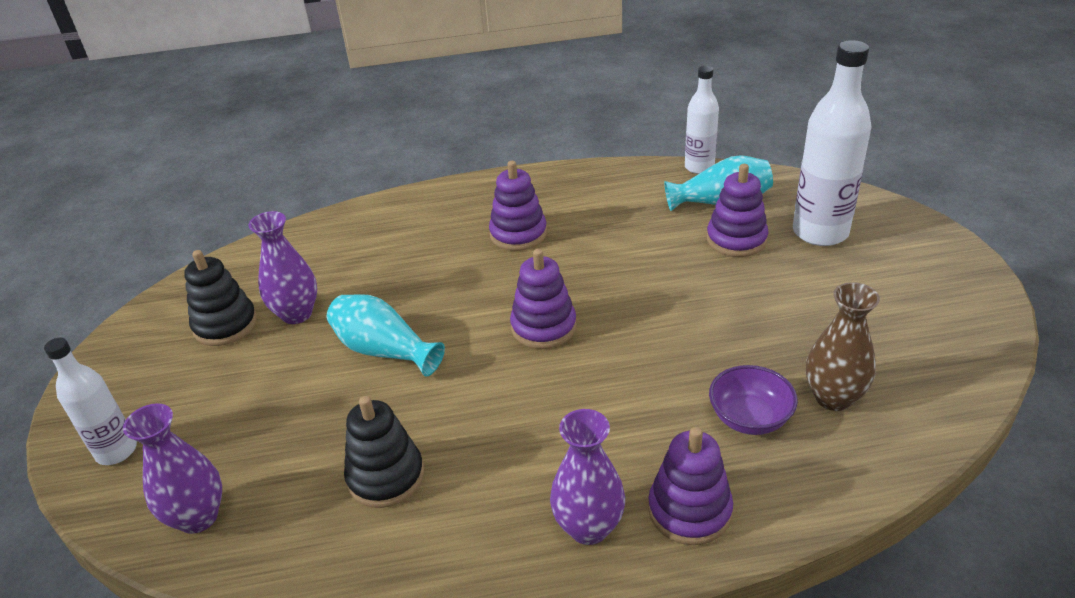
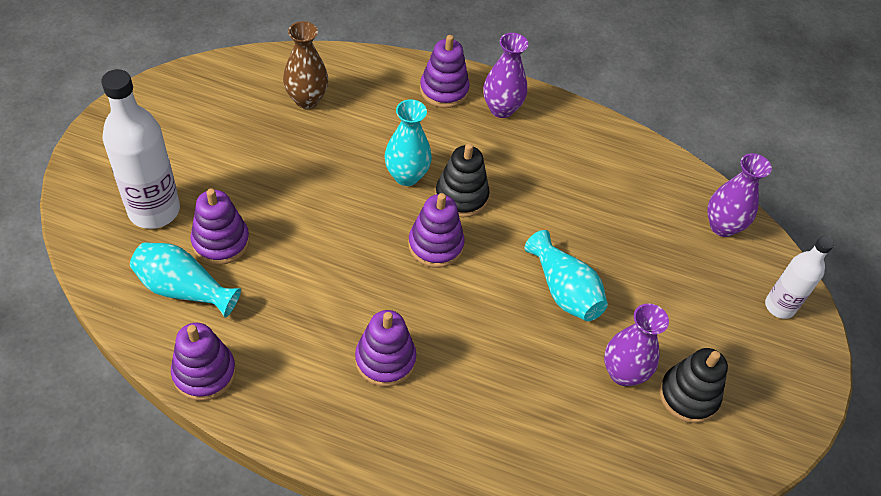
camera: 160 degrees left, 15 degrees up
(386, 476) = (600, 192): black stacking toy -> black stacking toy (461, 196)
(632, 374) = (406, 176): none -> turquoise vase
(644, 174) = (204, 373): none -> purple stacking toy
(699, 167) = (147, 349): white bottle -> none
(749, 418) = (365, 114): purple bowl -> none

